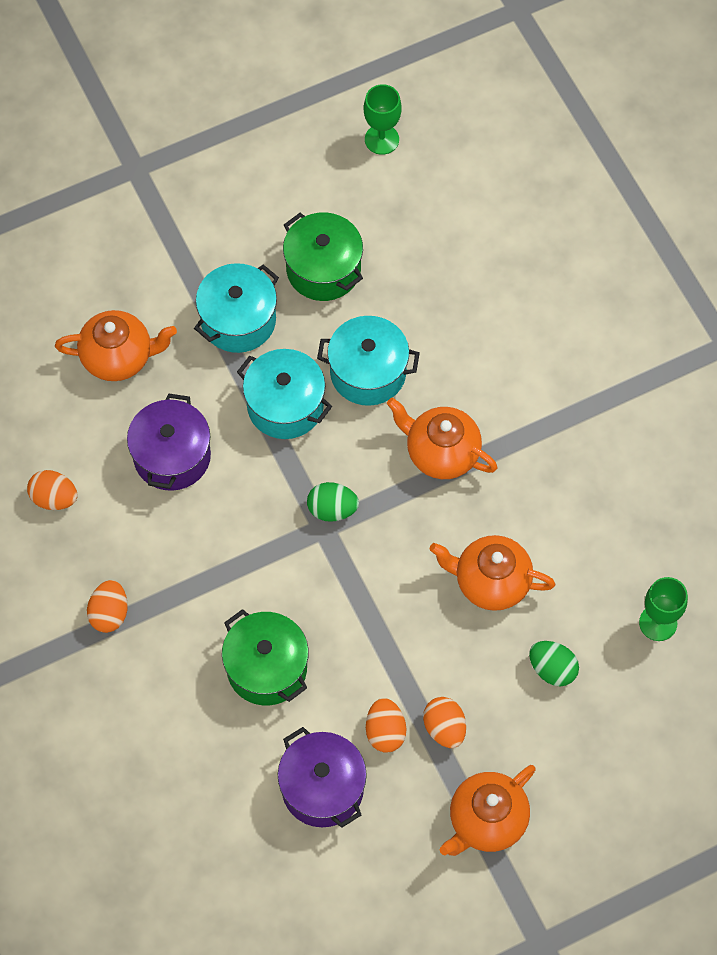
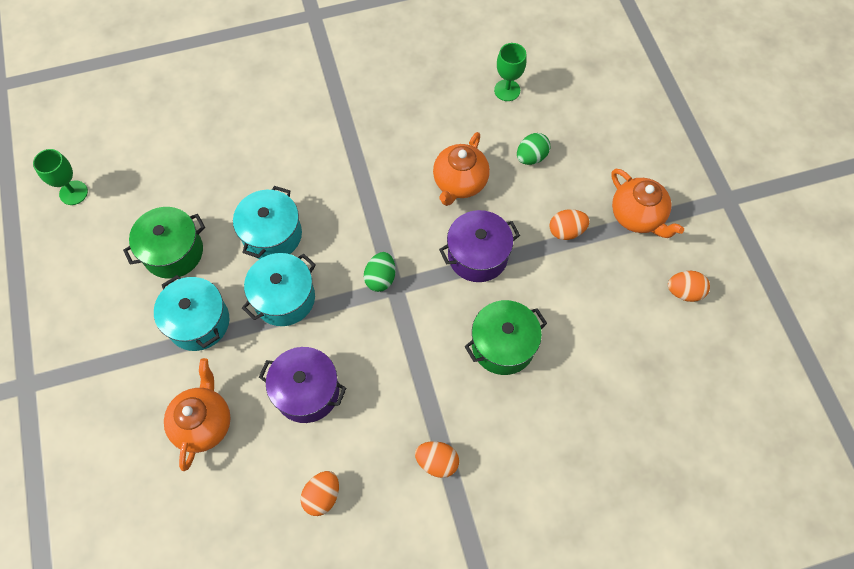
camera: 80 degrees left, 0 degrees up
(322, 788) = (603, 320): purple pot -> purple pot (477, 255)
(385, 732) = (564, 270): orange egg -> orange egg (684, 292)
(441, 452) = (351, 197): orange teapot -> none

